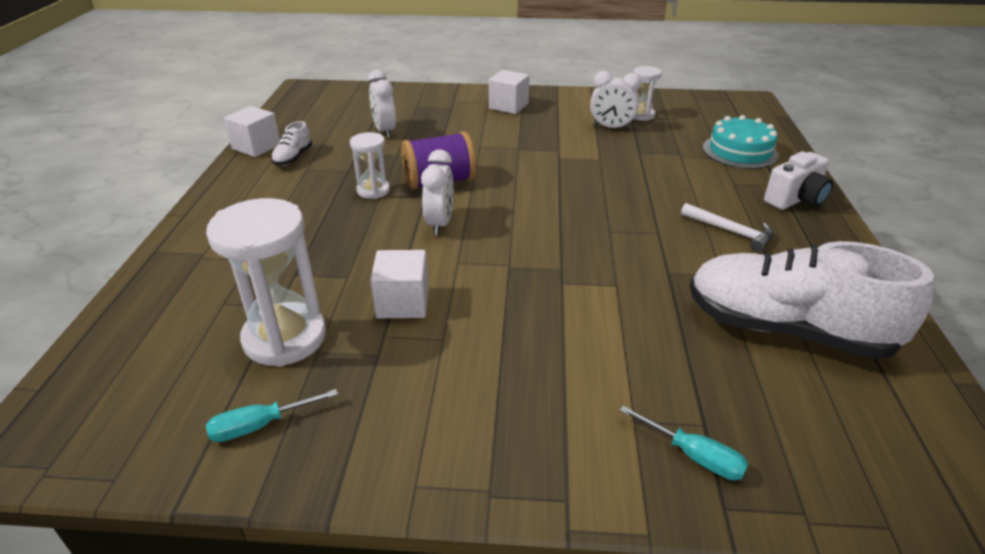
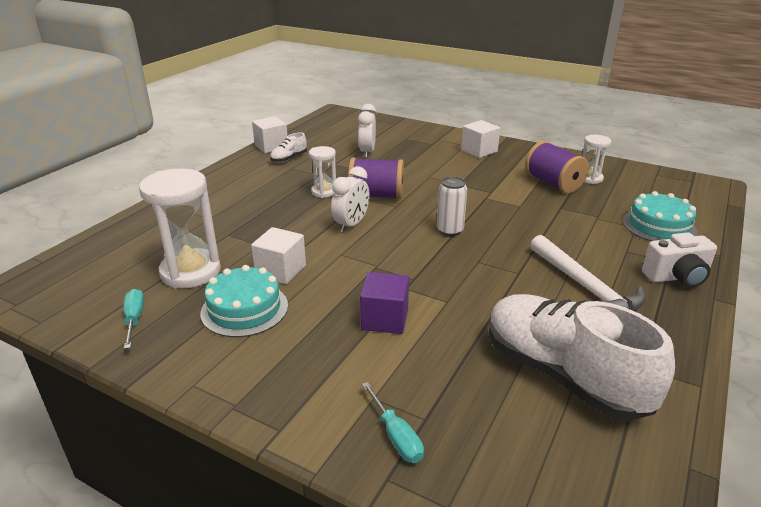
camera: 25 degrees right, 5 degrees down
(259, 426) = (134, 319): turquoise screwdriver -> turquoise screwdriver turned 75 degrees clockwise
(398, 365) = (244, 309): none -> turquoise cake
(553, 203) = (450, 230): none -> white can
(570, 325) = (384, 319): none -> purple cube
(611, 128) = (553, 183): white clock -> purple spool
(731, 232) = (585, 288): white hammer -> white hammer, size x1.61

